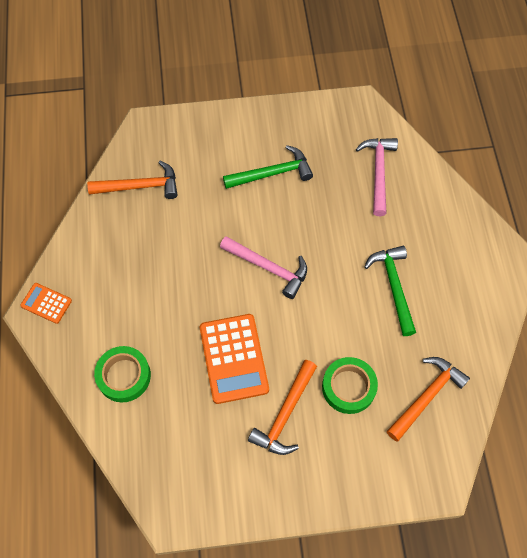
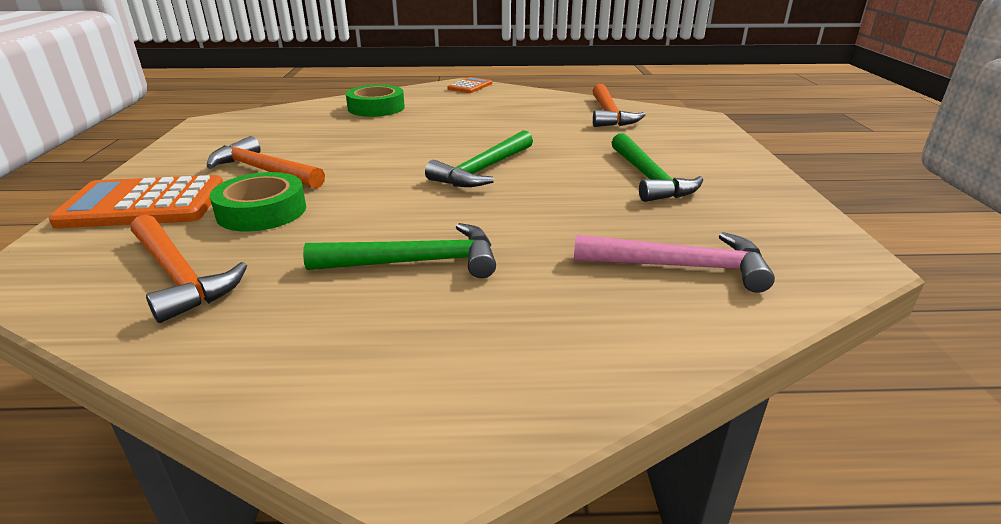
camera: 95 degrees right, 35 degrees down
(234, 358) = (362, 148): orange calculator -> orange calculator (144, 204)
(268, 268) = (483, 170): pink hammer -> green hammer

